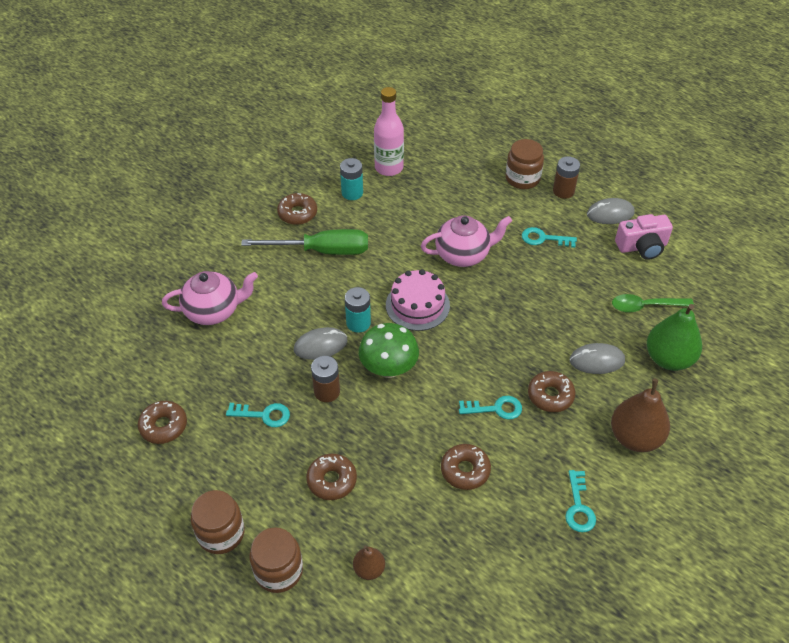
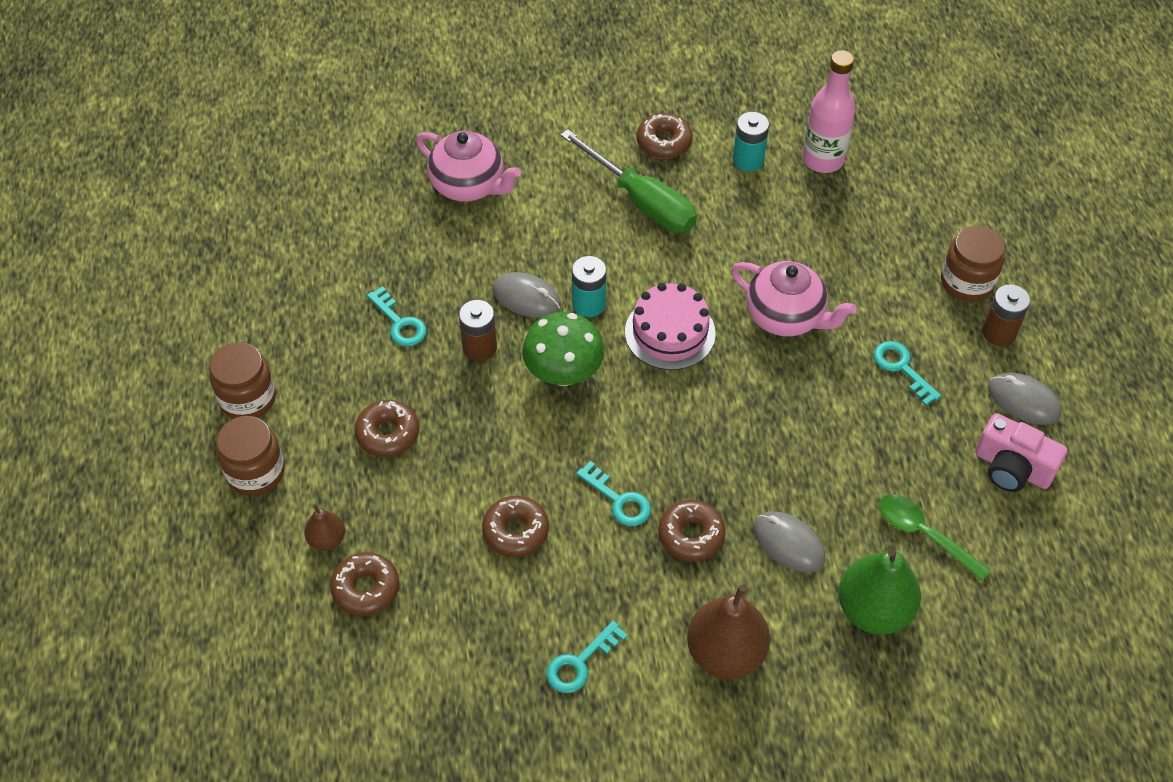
camera: 45 degrees right, 5 degrees up
(163, 426) = (307, 263): brown donut -> brown donut (366, 589)

